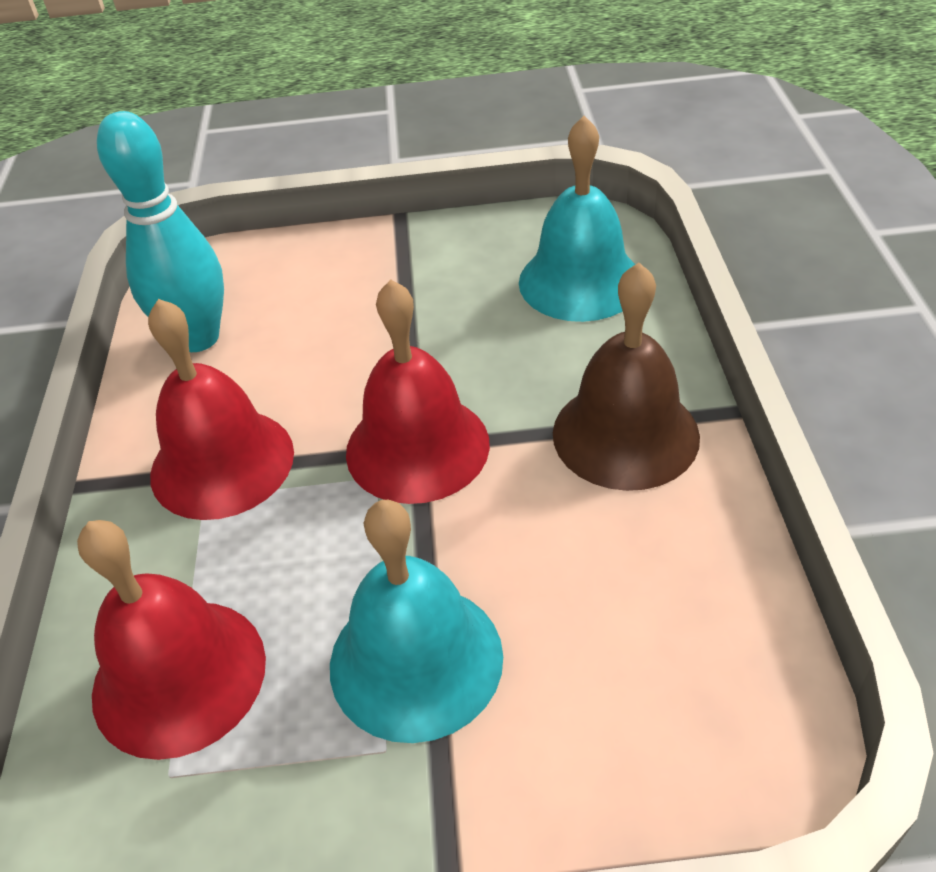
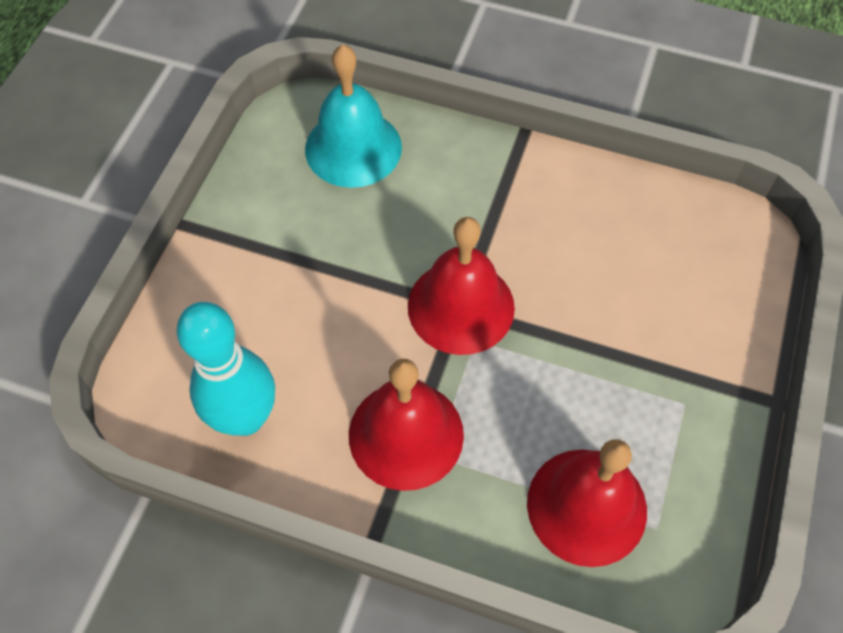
camera: 70 degrees left, 15 degrees up
(416, 660) = (632, 368): turquoise bell -> none
(625, 434) = (514, 191): brown bell -> none

